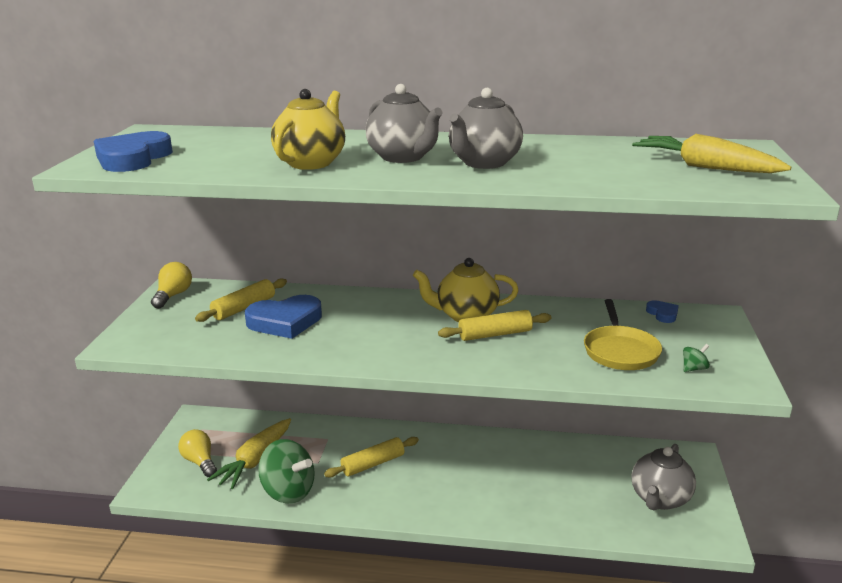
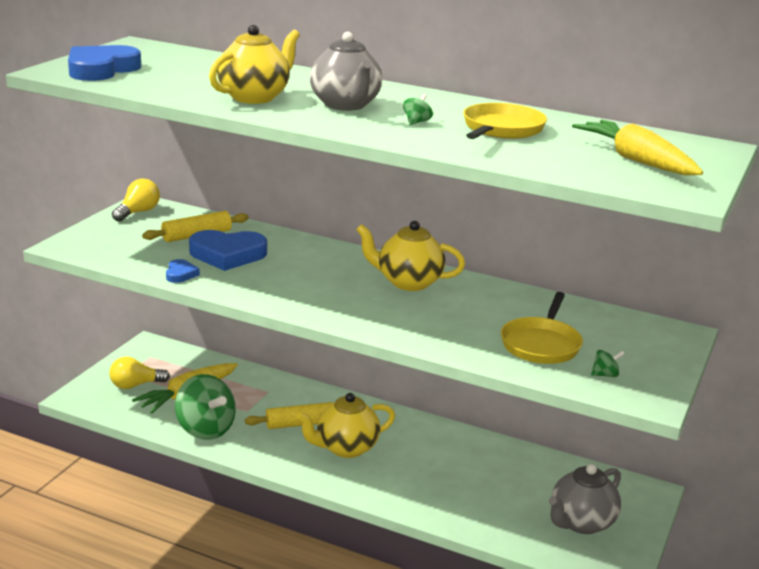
camera: 15 degrees right, 0 degrees up
(200, 462) = (135, 385): yellow light bulb -> yellow light bulb turned 90 degrees counterclockwise
(425, 478) = (345, 448): none -> yellow teapot
(483, 163) = (416, 122): grey teapot -> green spinning top
(495, 334) = (424, 305): yellow rolling pin -> none
(563, 158) = (501, 129): none -> yellow pan
(662, 314) = (619, 320): blue heart -> blue heart (180, 274)

